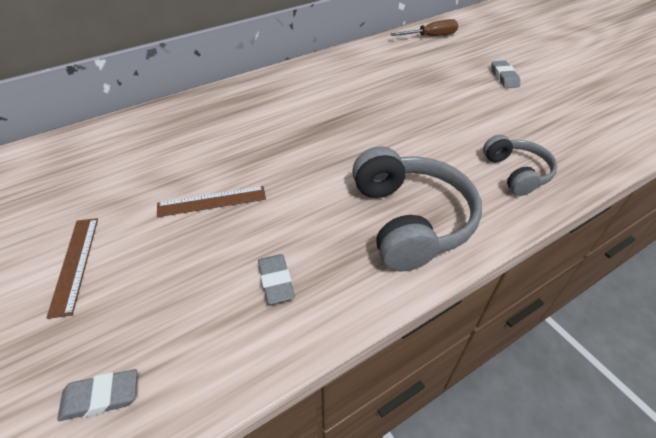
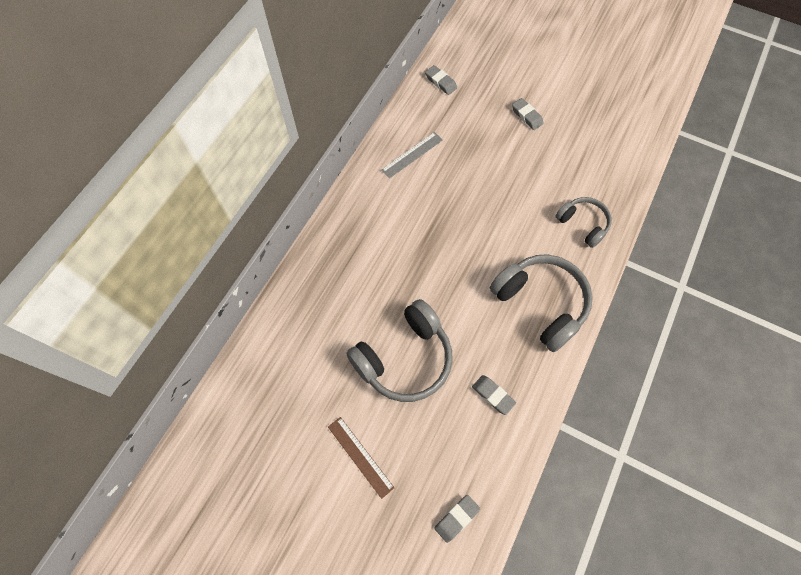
camera: 30 degrees left, 20 degrees up
(212, 201) = (404, 358): brown ruler -> grey headphones
(364, 67) = (412, 155): none -> grey ruler
(431, 36) = (441, 82): brown screwdriver -> grey eraser

